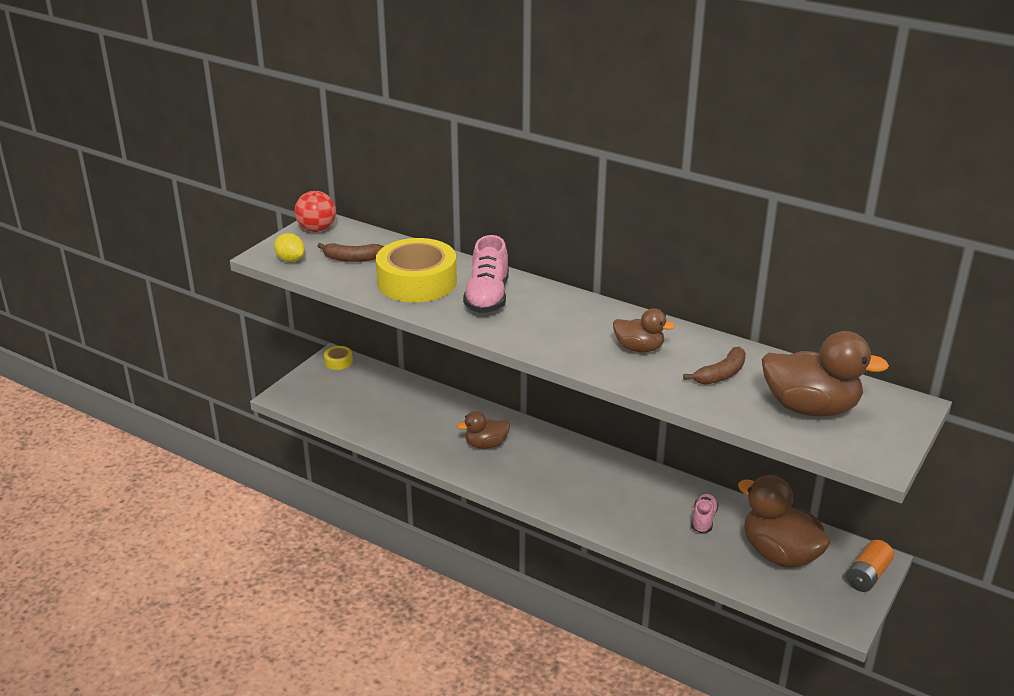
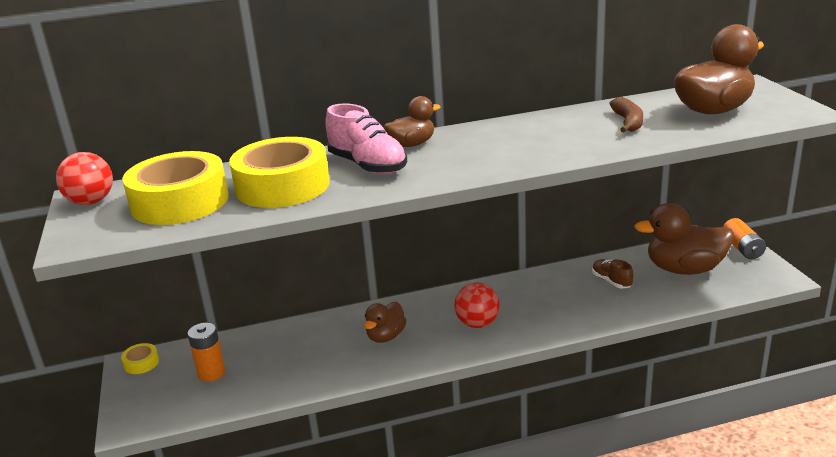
camera: 45 degrees left, 5 degrees down
(290, 260) = (112, 233): yellow lemon -> none
(352, 258) = (180, 202): brown banana -> yellow tape
(361, 395) = (211, 373): none -> orange battery
(554, 479) = (477, 323): none -> red ball
(639, 348) = (547, 136): brown duck -> brown duck (412, 144)
(703, 520) = (611, 281): pink shoe -> brown shoe

